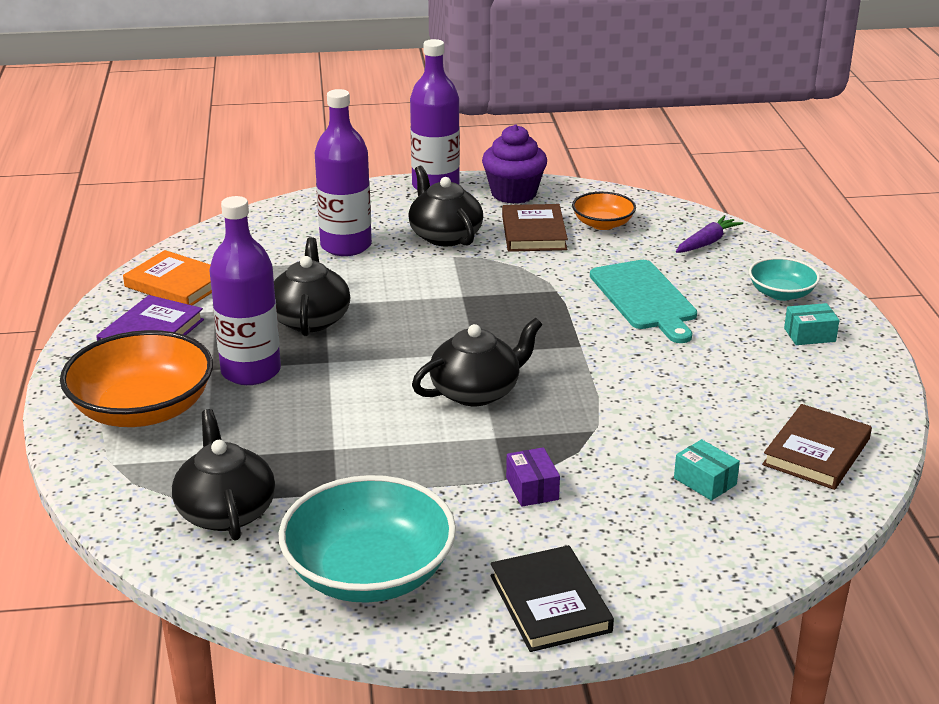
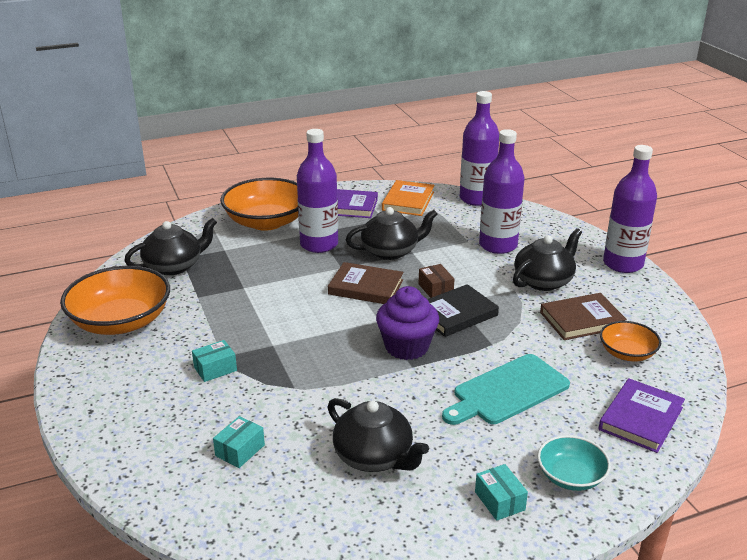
camera: 75 degrees right, 0 degrees up
(212, 236) = (476, 199): none -> purple bottle
(369, 572) = (121, 321): turquoise bowl -> orange bowl
(424, 303) = (435, 289): none -> brown box
(476, 391) = (327, 329): black teapot -> black teapot (374, 456)
(514, 194) = (643, 301): purple cupcake -> purple cupcake (406, 347)
(532, 488) = (215, 369): purple box -> turquoise box
(550, 603) = (92, 393): black book -> black book (456, 314)
(707, 242) = (641, 419): purple carrot -> purple book
(816, 452) = (297, 514): brown book -> brown book (366, 287)

